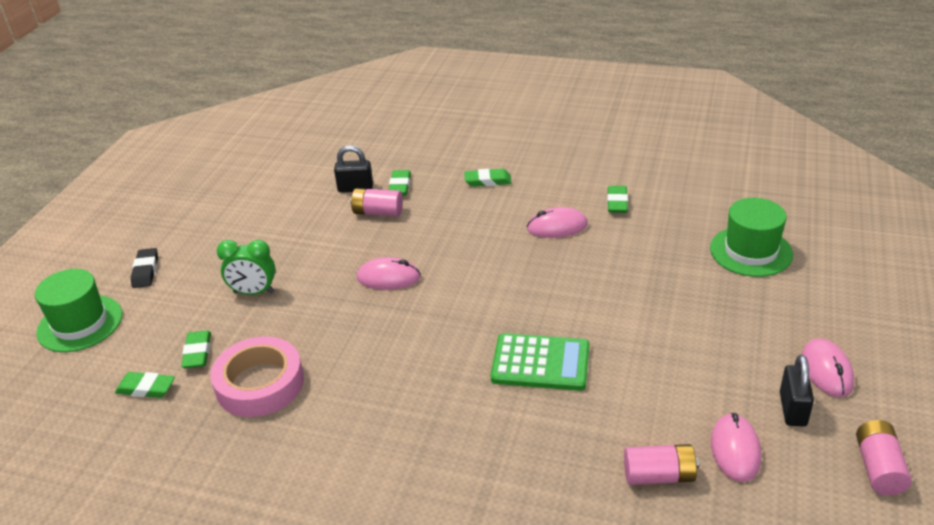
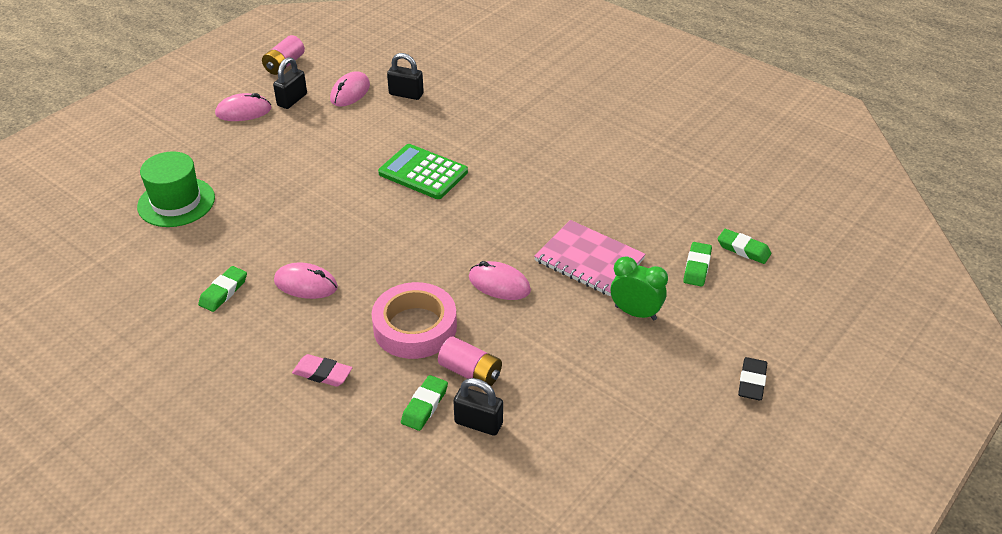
camera: 160 degrees left, 5 degrees up
(80, 323) = (817, 336): green hat -> none
(260, 383) = (645, 224): pink tape -> pink tape (415, 327)
(311, 325) = (589, 260): none -> pink notebook
(487, 181) = (322, 373): green eraser -> pink eraser
(659, 476) = (406, 94): pink battery -> black padlock
(826, 371) = (243, 111): pink mouse -> pink mouse turned 60 degrees clockwise

